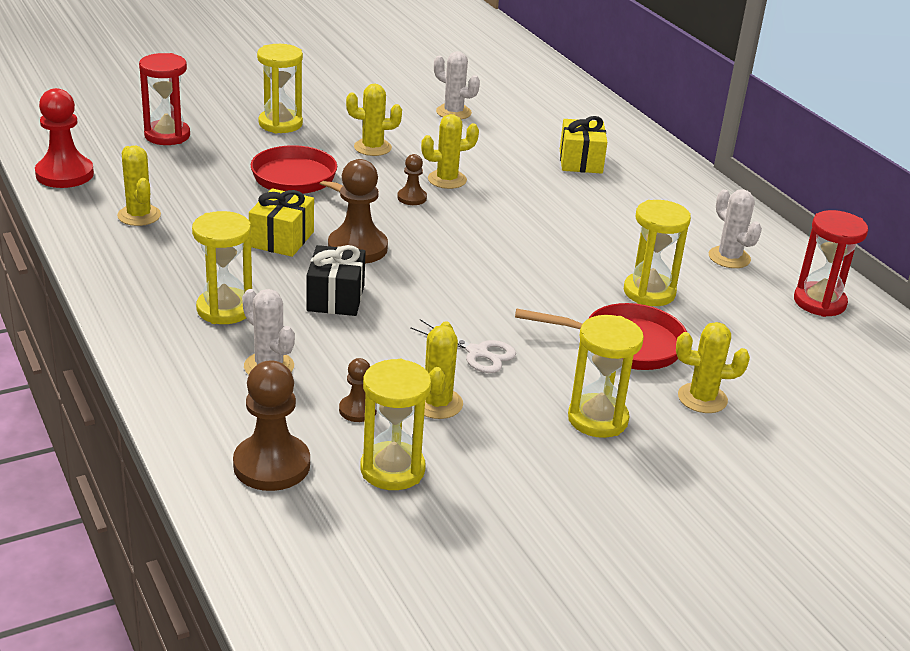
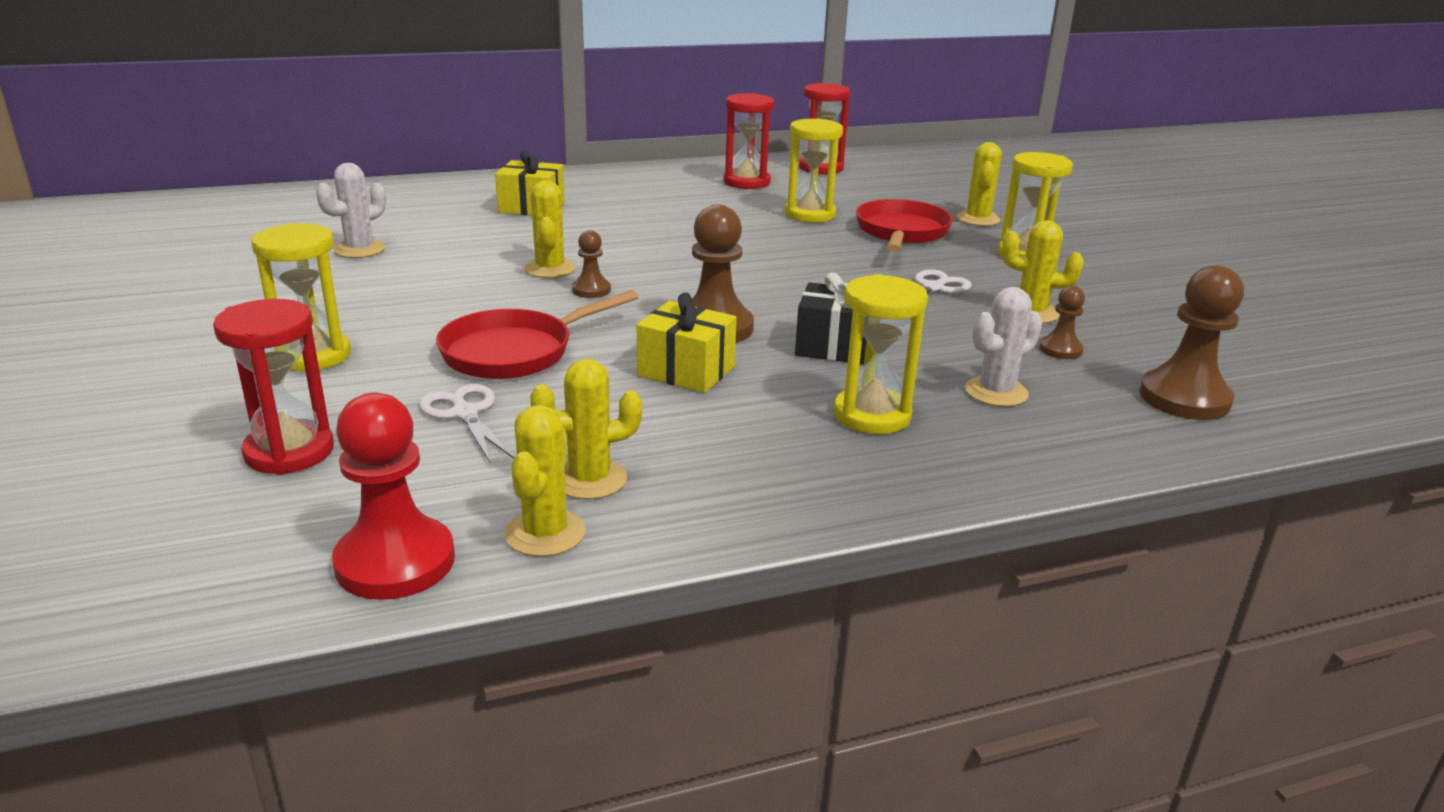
camera: 80 degrees left, 5 degrees down
(213, 174) = (465, 414): none -> white scissors
(372, 147) = (436, 301): yellow cactus -> yellow cactus (545, 533)
(392, 469) = (1152, 340): yellow hourglass -> none
(729, 257) = (746, 182): white cactus -> red hourglass

